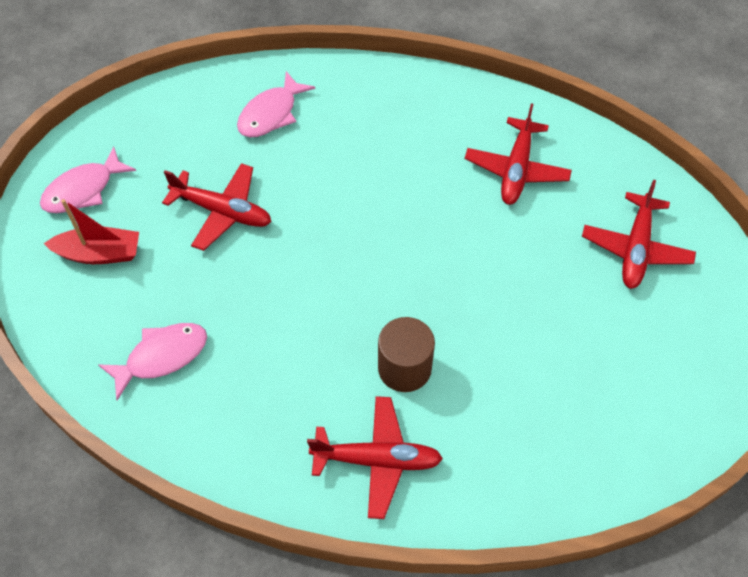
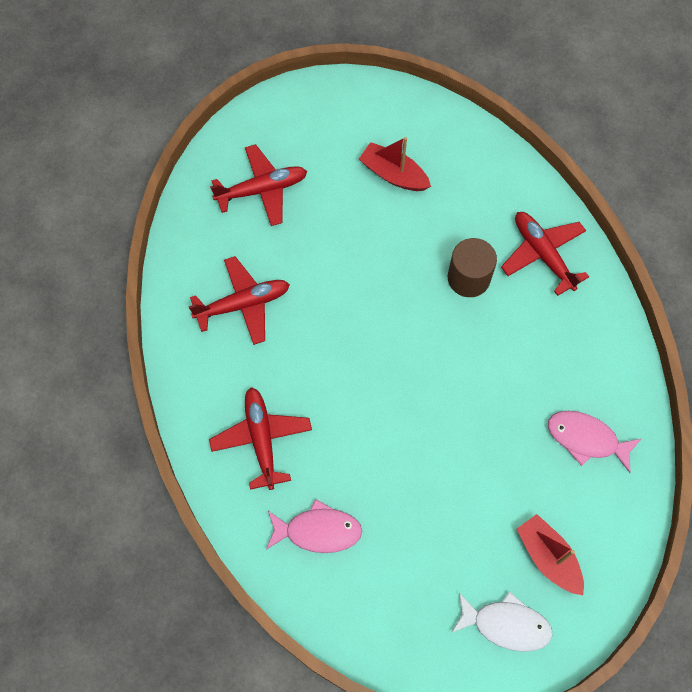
camera: 125 degrees left, 10 degrees up
(83, 190) = (506, 624): pink fish -> white fish
(222, 212) = (441, 493): red plane -> red plane (261, 439)
(578, 377) = (393, 174): none -> red boat

